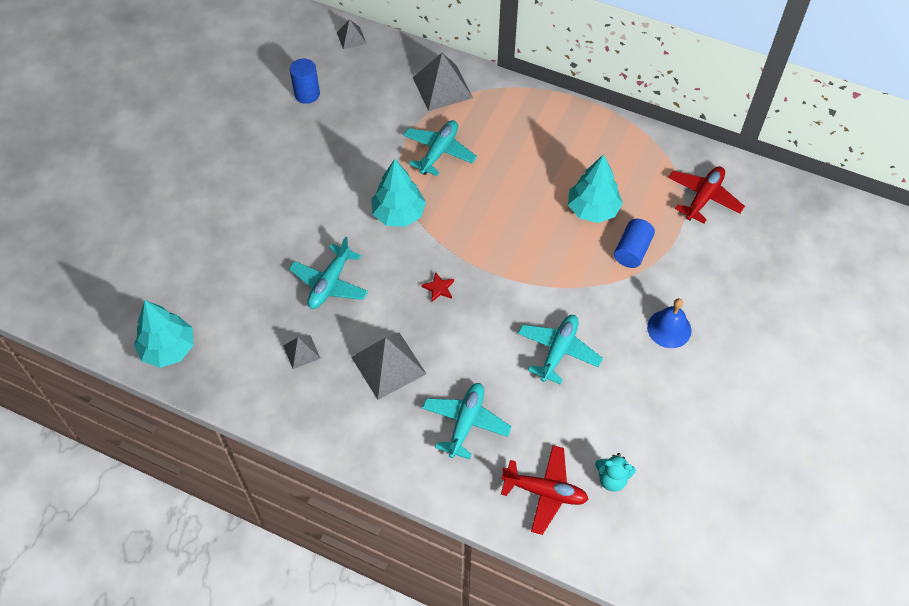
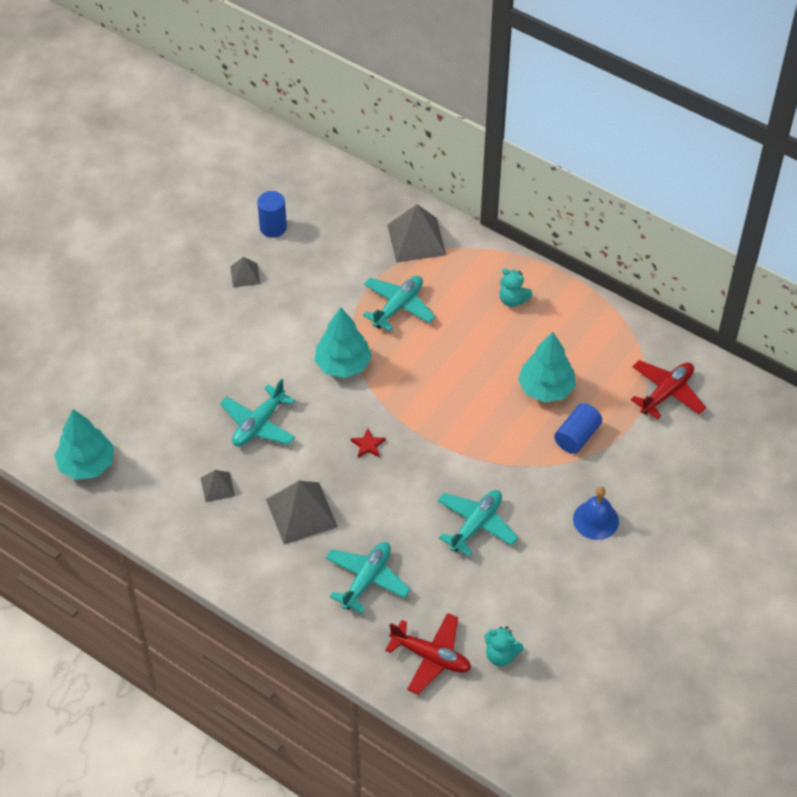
camera: 10 degrees right, 5 degrees down
(351, 38) = (331, 173): grey pyramid -> grey pyramid (245, 275)
(543, 131) = (512, 300): none -> turquoise teddy bear

